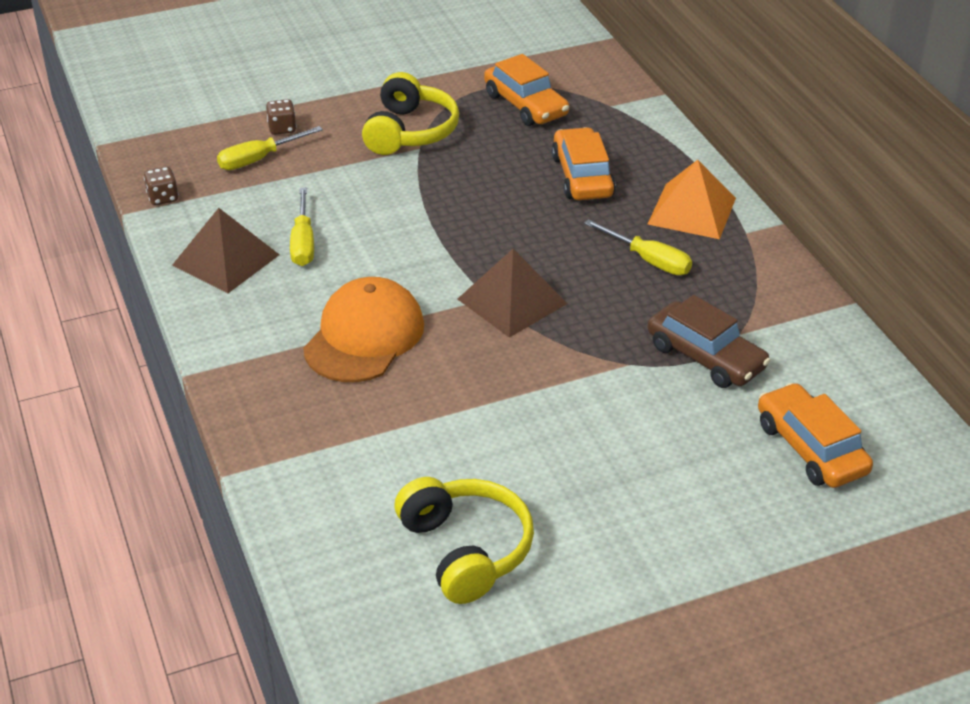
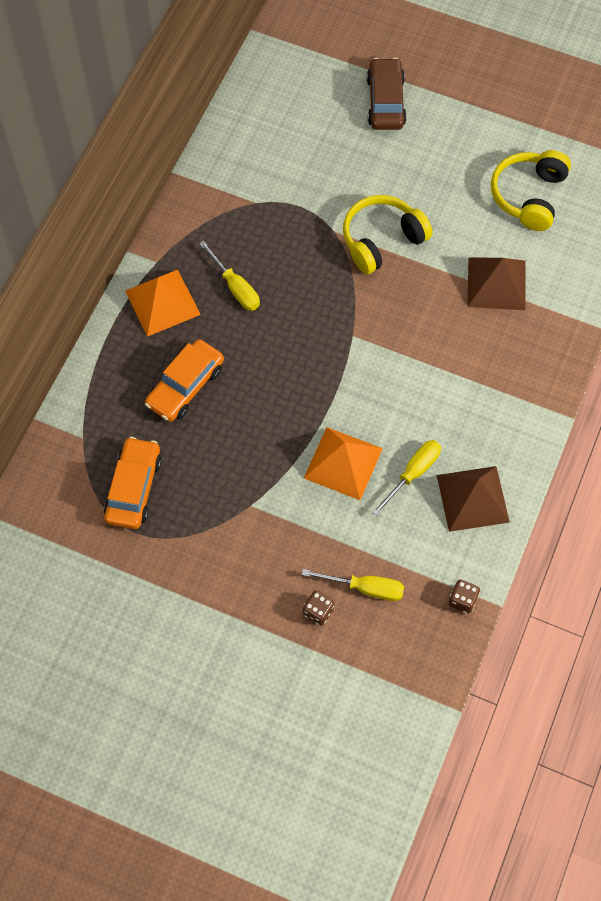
camera: 135 degrees left, 25 degrees up
(364, 336) = (450, 364): orange cap -> none
(376, 213) = (343, 463): none -> orange pyramid
(409, 132) = (239, 528): yellow headphones -> yellow headphones (382, 240)
(512, 301) = (344, 322): brown pyramid -> brown pyramid (496, 283)
(648, 260) = (235, 287): yellow screwdriver -> yellow screwdriver turned 150 degrees clockwise
(705, 357) = (291, 203): brown car -> brown car (386, 101)
(811, 448) = (312, 118): orange car -> none

